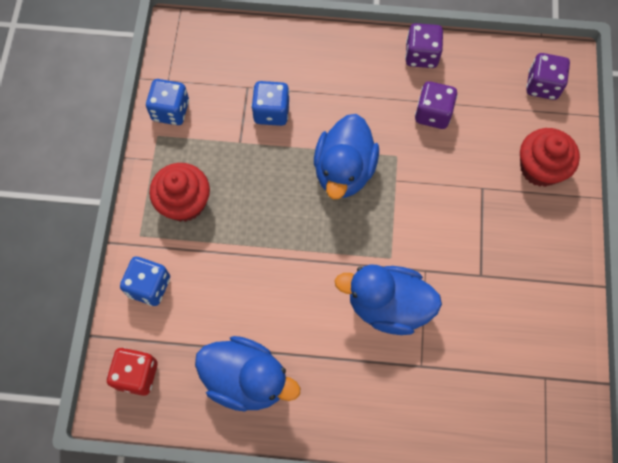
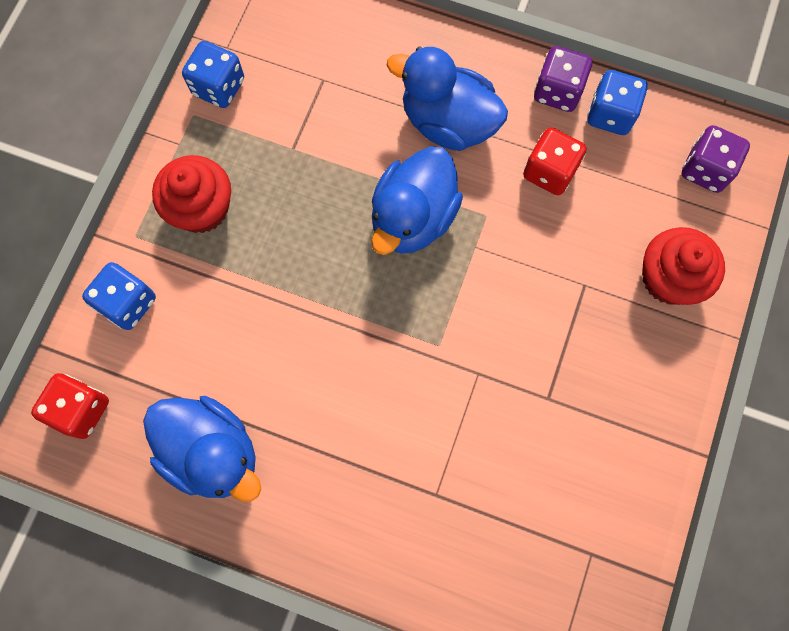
camera: 15 degrees right, 5 degrees up
(271, 112) = (343, 119): blue dice -> blue dice (610, 114)
(388, 306) = (416, 406): blue duck -> blue duck (448, 122)
(433, 114) = (549, 172): purple dice -> red dice

